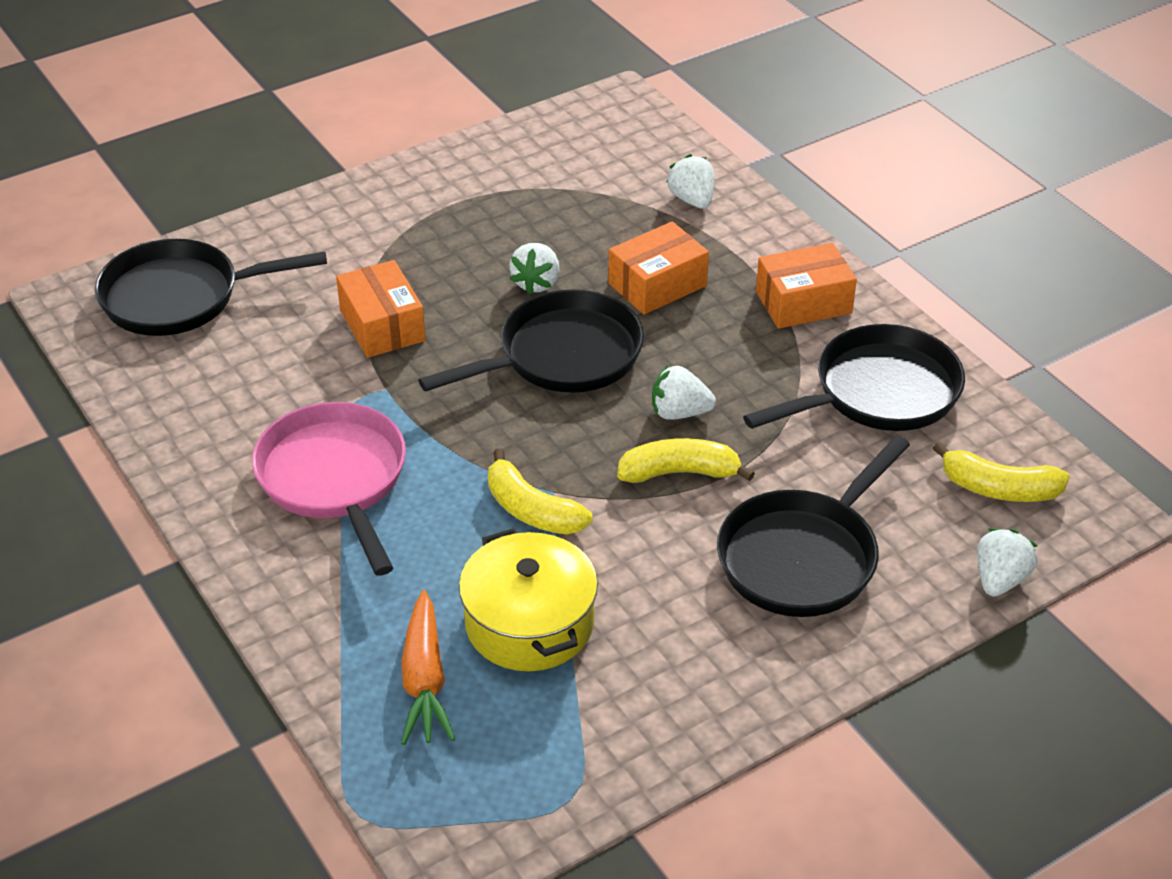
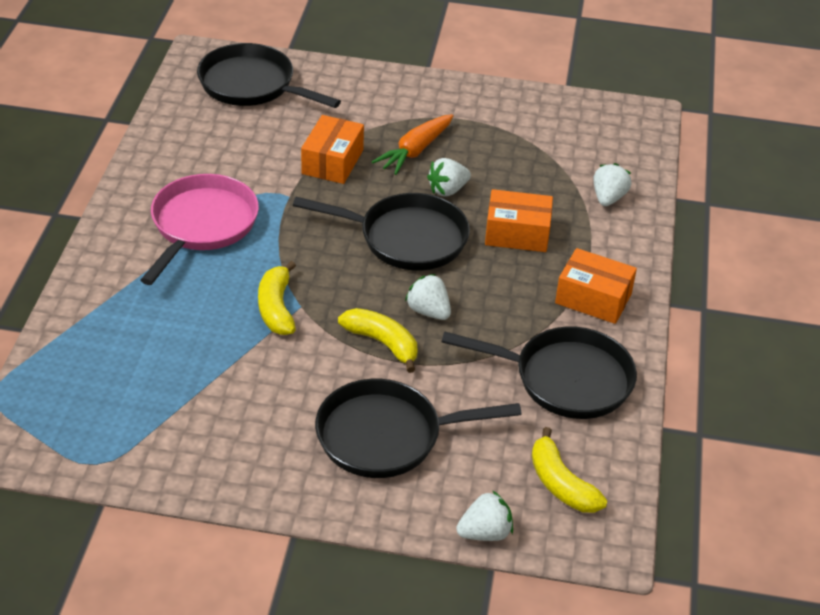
camera: 40 degrees right, 0 degrees up
(424, 680) = (108, 354): orange carrot -> orange carrot (415, 151)
(529, 623) = (195, 364): yellow pot -> none

